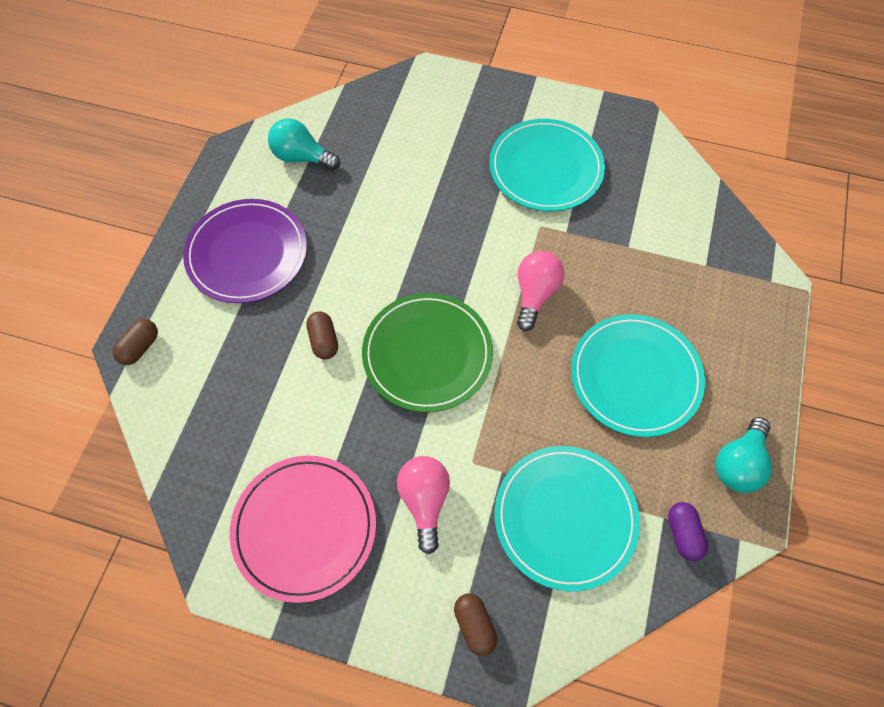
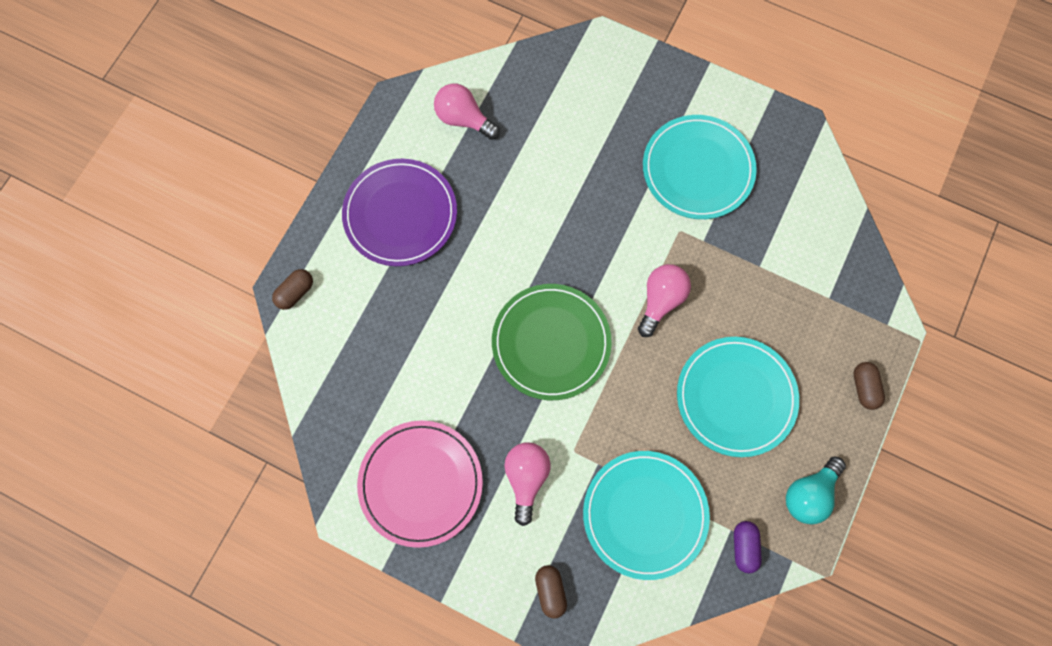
camera: 10 degrees right, 10 degrees up
(302, 157) = (464, 119): turquoise light bulb -> pink light bulb
(324, 341) = (459, 314): brown capsule -> brown capsule (864, 388)

